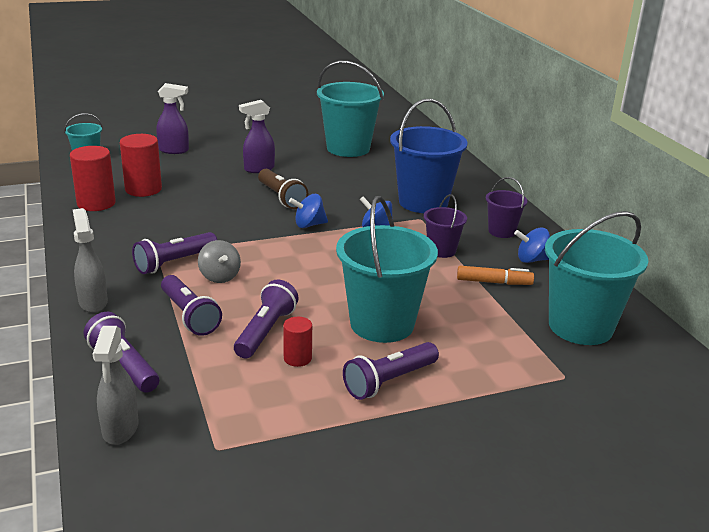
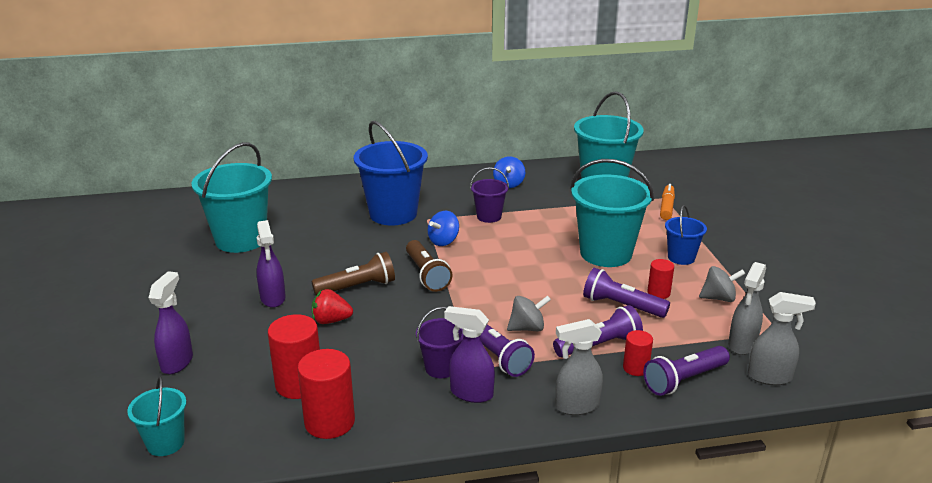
camera: 80 degrees left, 0 degrees up
(121, 253) = (471, 393): none -> purple spray bottle
(148, 336) = (635, 368): none -> red cylinder
(187, 414) = (742, 345): none -> grey spray bottle
(228, 192) = (331, 320): none -> red strawberry
(292, 405) = (719, 298): none -> grey spinning top
(309, 225) = (427, 275): blue spinning top -> brown flashlight
(389, 381) = (681, 257): purple flashlight -> blue bucket
(494, 282) = (543, 203): orange marker -> orange marker (667, 207)
(501, 231) = (459, 188): purple bucket -> purple bucket (441, 368)

